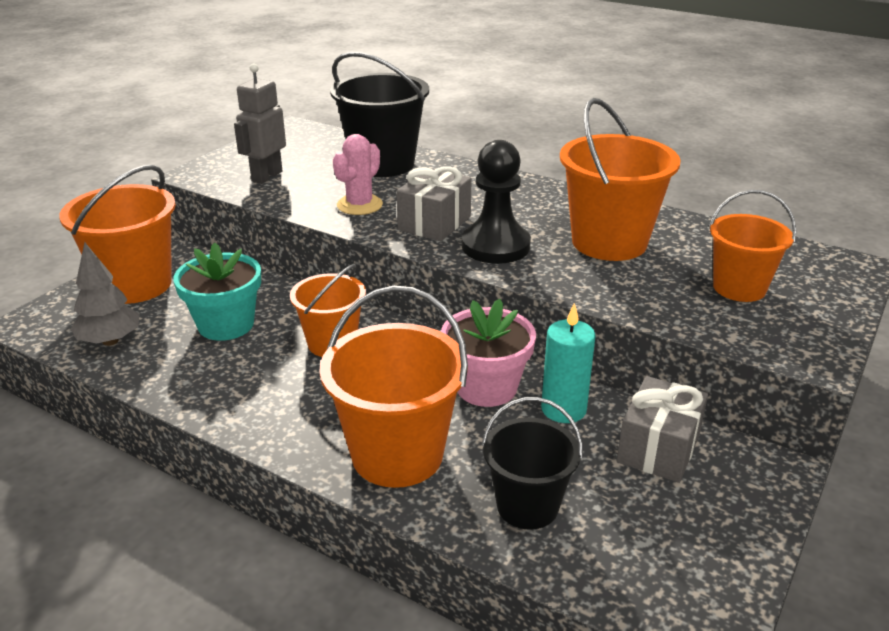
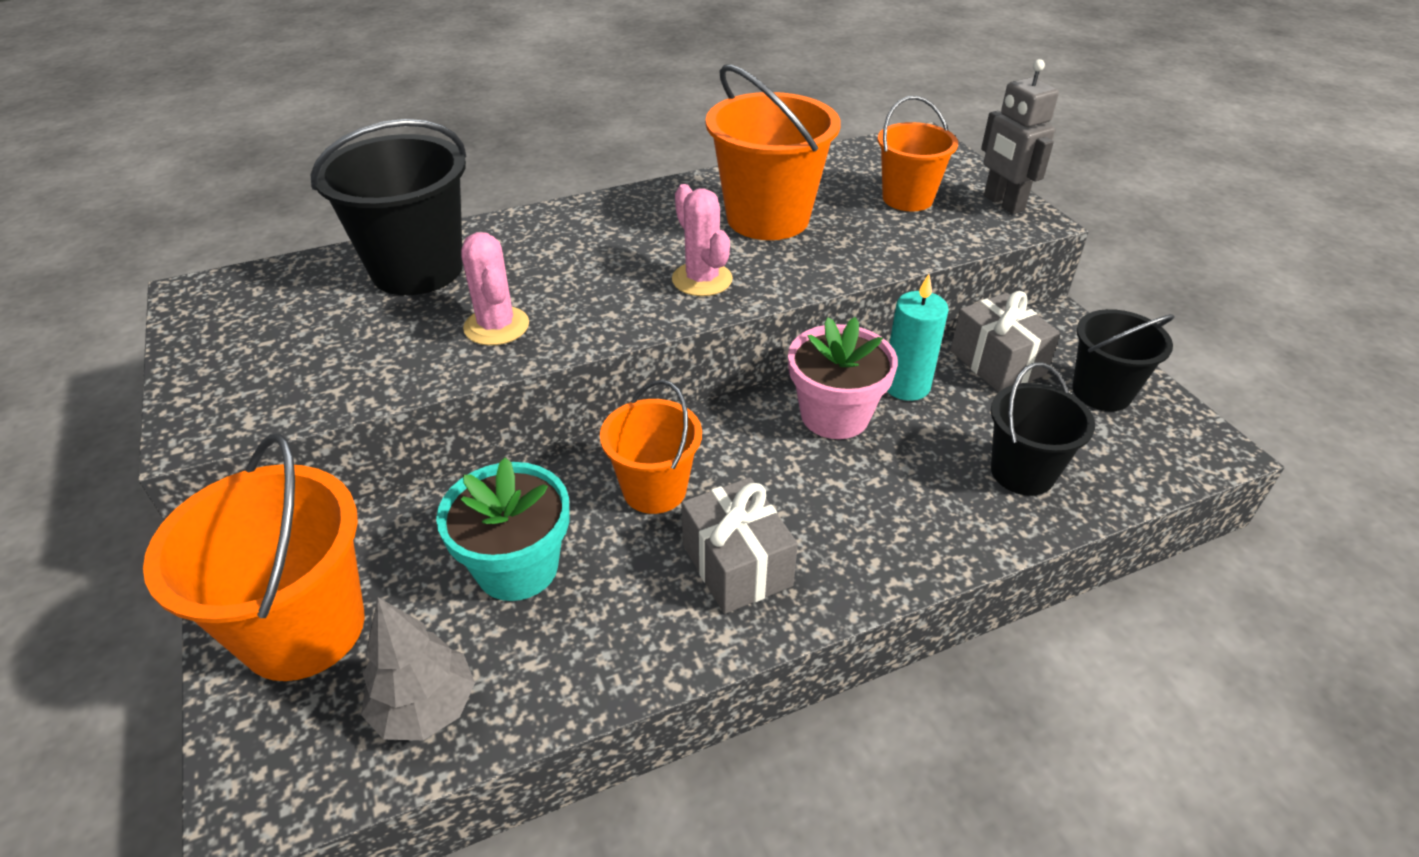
camera: 55 degrees left, 10 degrees up
(266, 176) = (310, 368): grey robot -> grey robot (1003, 203)
(397, 455) = (892, 524): orange bucket -> none
(434, 223) = (607, 294): grey gift -> grey gift (736, 565)
(495, 246) = (702, 279): black pawn -> pink cactus
(699, 526) = (1101, 392): none -> black bucket

